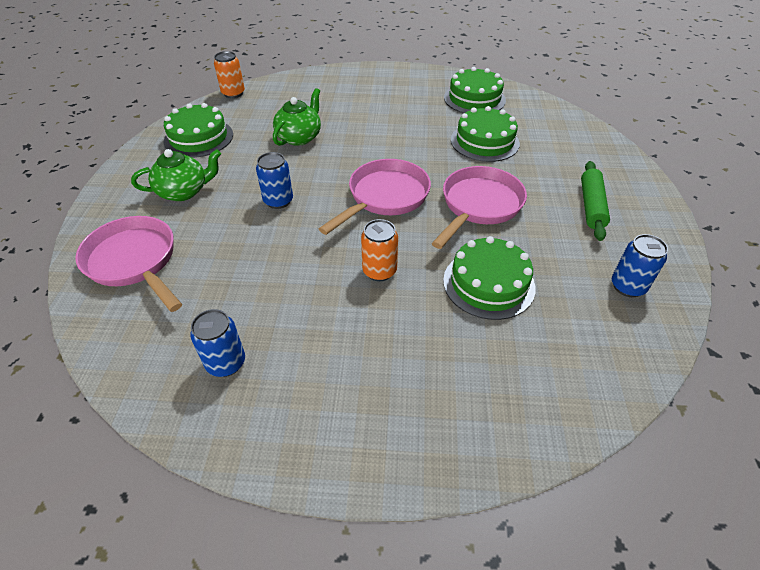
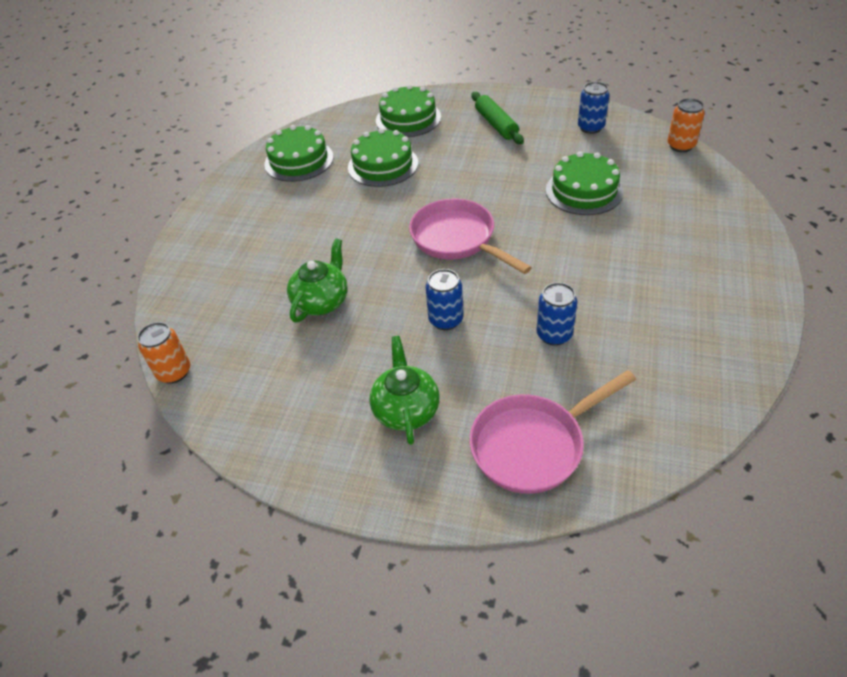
camera: 75 degrees left, 0 degrees up
(198, 138) = (283, 405): green cake -> green cake (408, 119)
(226, 363) = (676, 353): blue can -> blue can (554, 334)
(299, 137) = (322, 301): green teapot -> green teapot turned 75 degrees clockwise
(379, 271) = (564, 250): orange can -> orange can (681, 146)
(479, 205) = (483, 182): pink pan -> none
(591, 206) = (496, 124): green rolling pin -> green rolling pin turned 45 degrees clockwise

